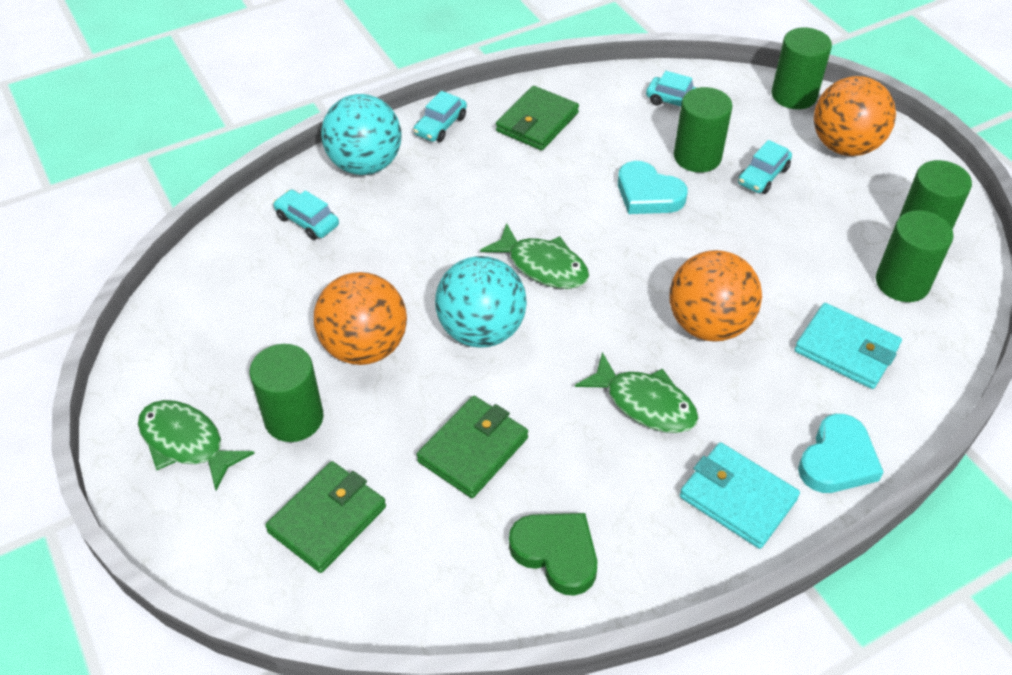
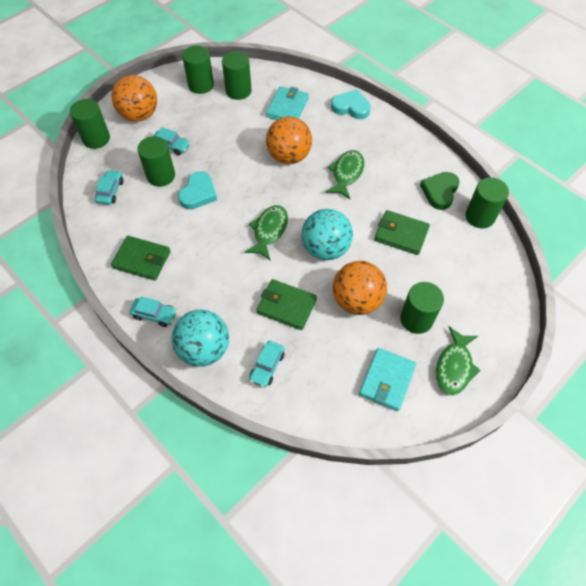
camera: 105 degrees left, 10 degrees up
(327, 519) = (466, 283): green wallet -> green wallet (286, 306)
(469, 607) = (480, 216): none -> green cylinder
(737, 498) = (384, 136): turquoise wallet -> turquoise wallet (387, 380)

